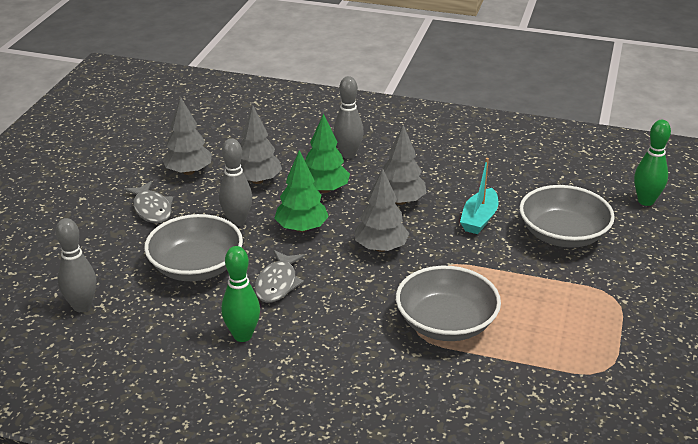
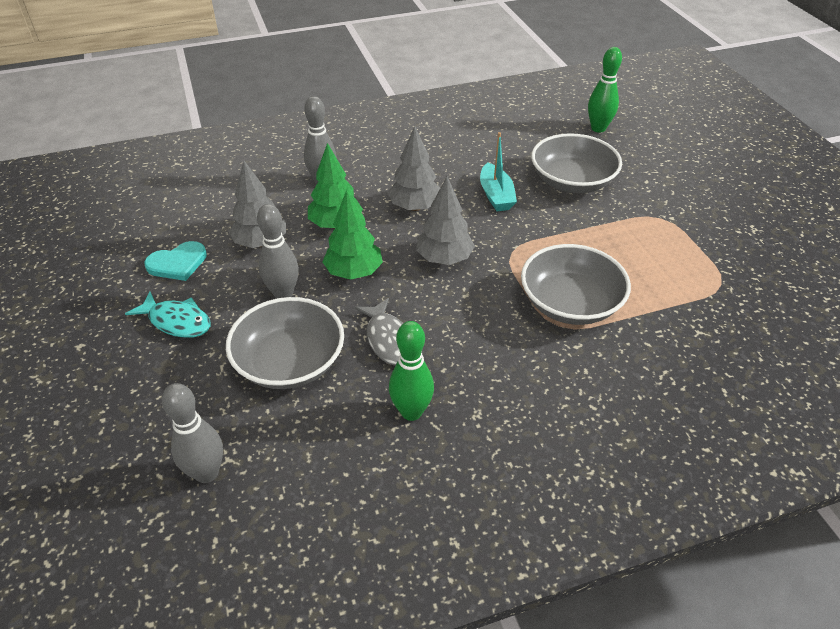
camera: 35 degrees left, 10 degrees up
(152, 209) = (177, 321): grey fish -> turquoise fish
(188, 171) = (177, 263): grey tree -> turquoise heart

